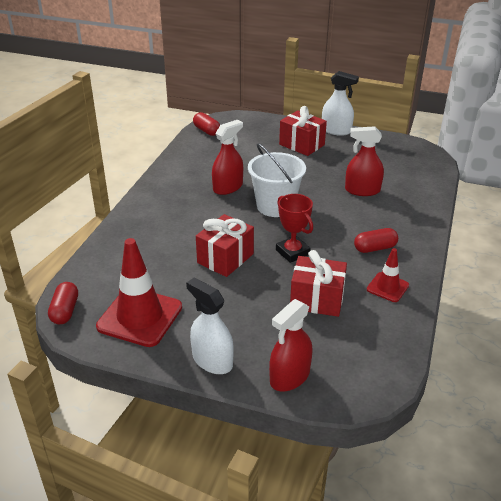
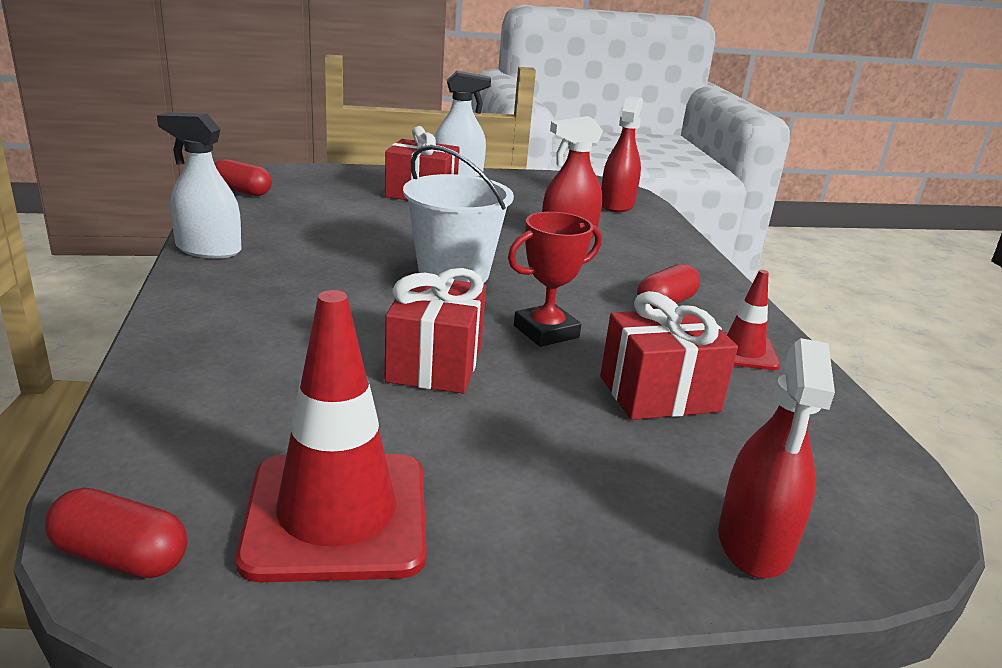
camera: 30 degrees left, 10 degrees down
(65, 311) = (121, 556): red capsule -> red capsule turned 45 degrees counterclockwise
(212, 360) = (578, 560): white spray bottle -> white spray bottle (208, 249)
(228, 187) = (345, 259): red spray bottle -> red spray bottle (617, 204)
(292, 252) = (546, 332): red trophy -> red trophy turned 60 degrees counterclockwise

